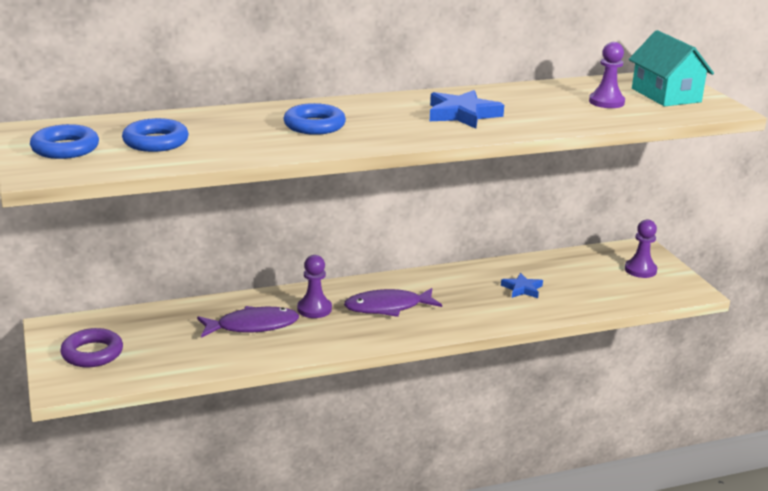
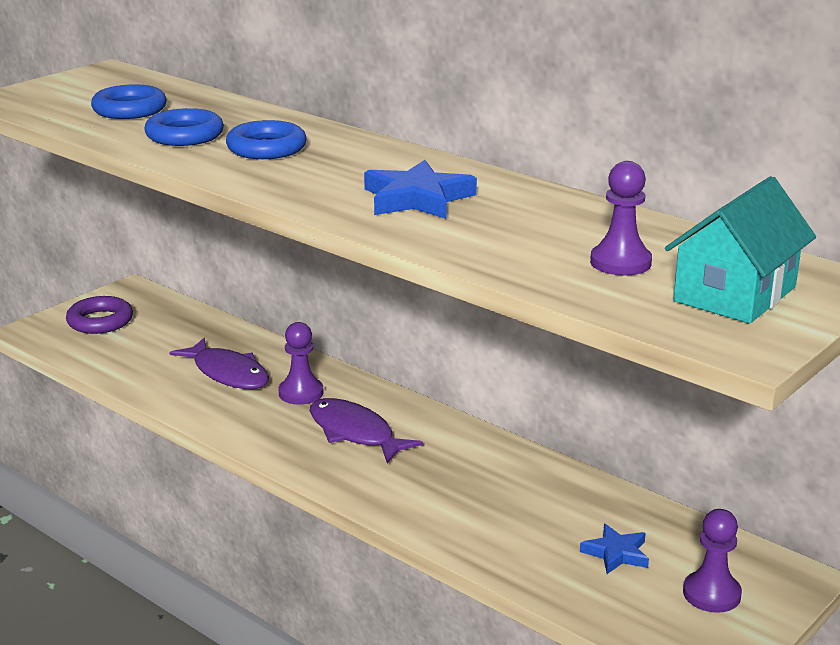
camera: 60 degrees right, 0 degrees up
(65, 148) = (72, 90): blue ring -> blue ring (185, 135)
(522, 289) = (517, 509): blue star -> blue star (616, 553)

